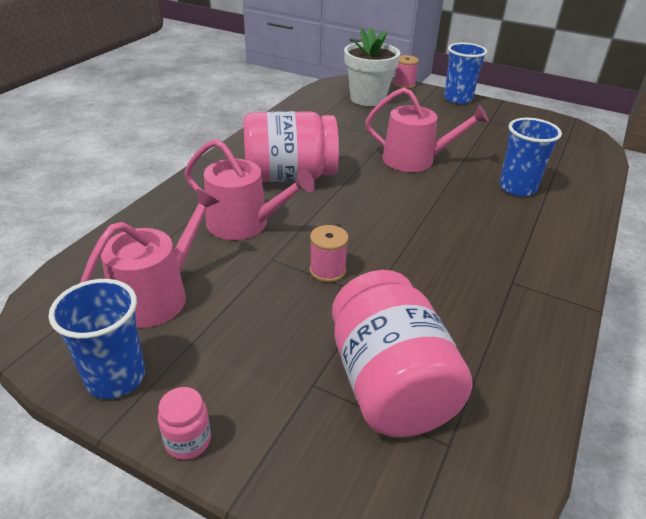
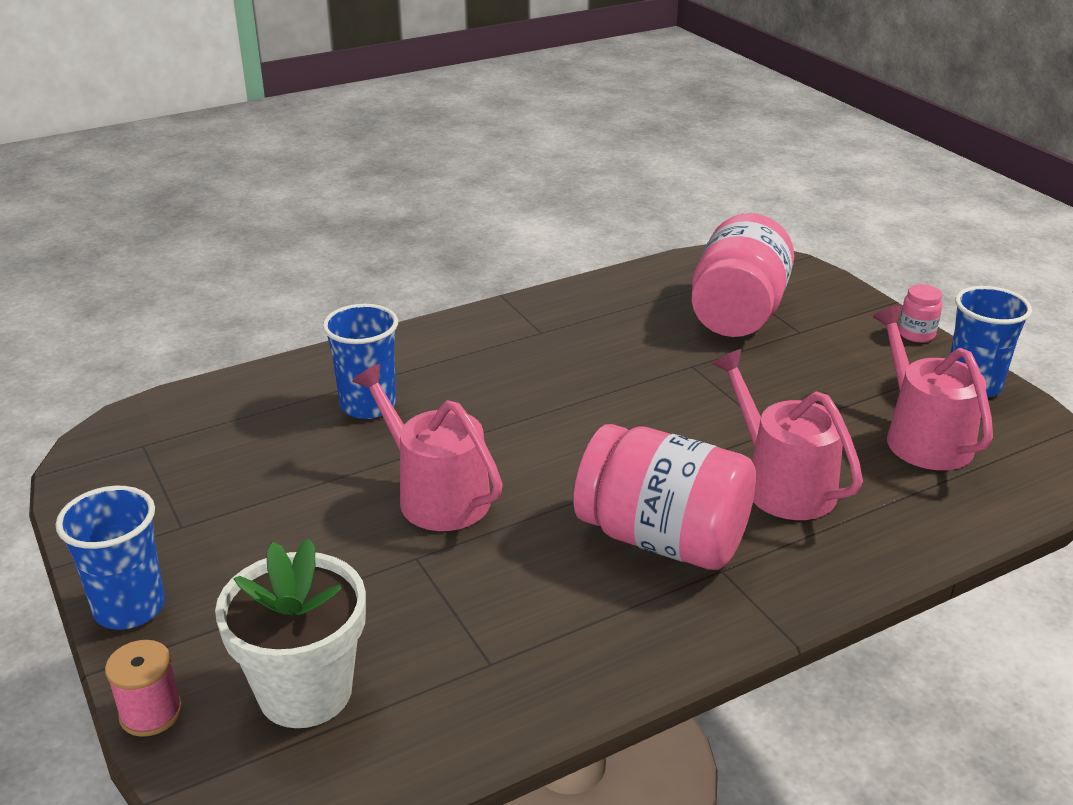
camera: 145 degrees left, 5 degrees down
(157, 295) = (922, 437): pink watering can -> pink watering can turned 90 degrees clockwise
(327, 270) = (718, 400): pink spool -> none

